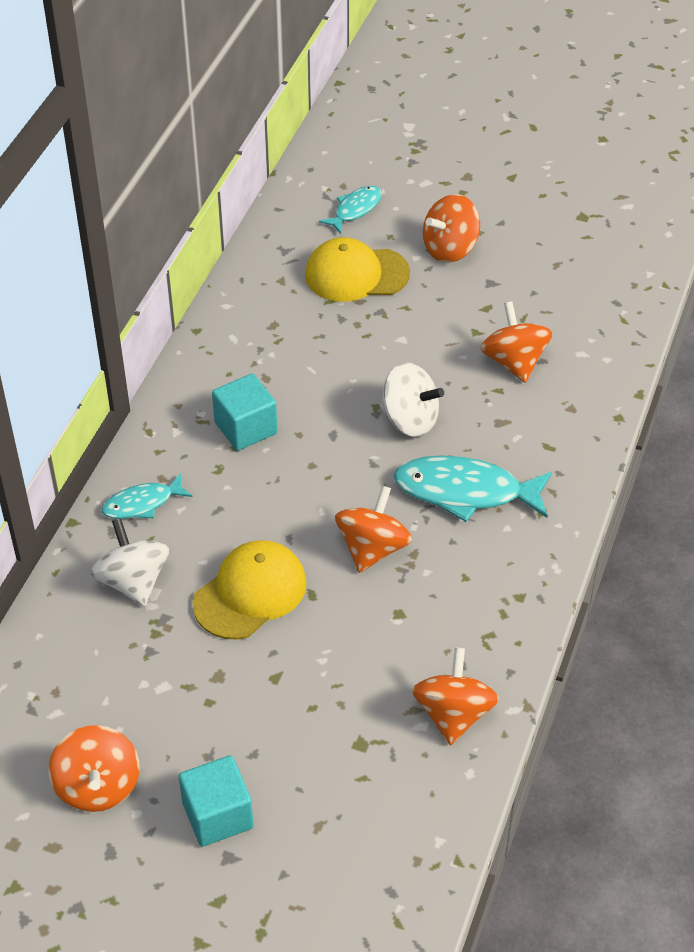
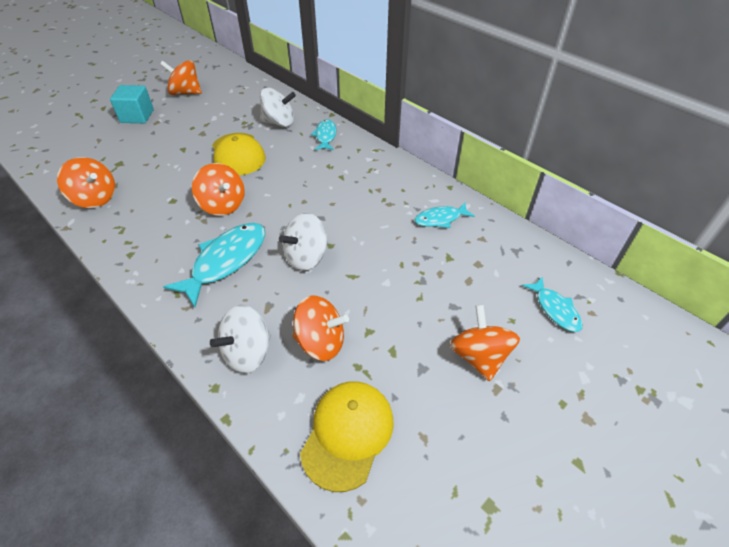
camera: 115 degrees right, 0 degrees up
(246, 428) = (352, 184): turquoise cube -> none
(268, 322) = (440, 219): none -> turquoise fish
(356, 274) = (471, 281): yellow cap -> yellow cap (347, 434)
(566, 411) = (247, 352): none -> white spinning top

